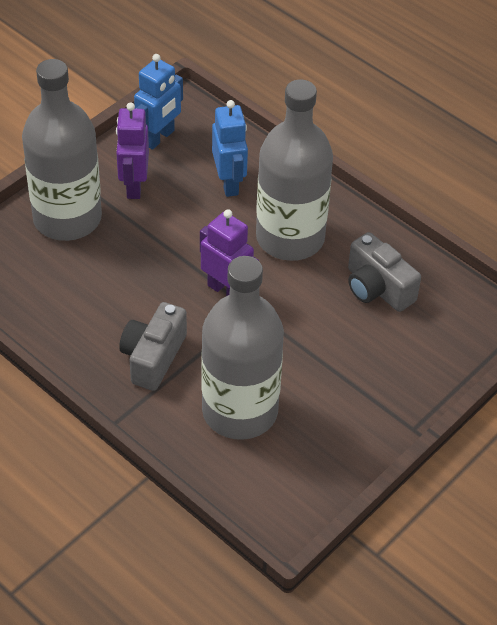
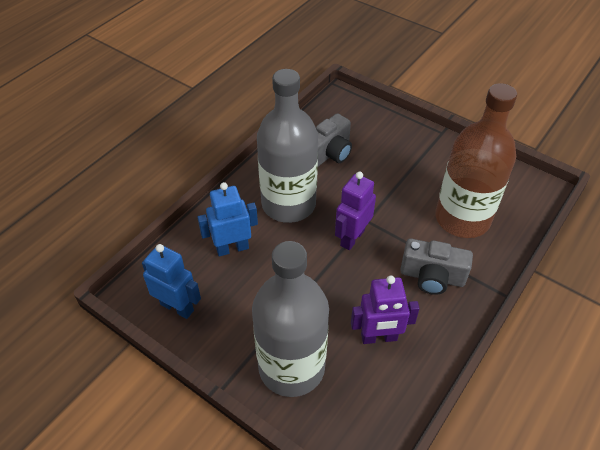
camera: 95 degrees left, 0 degrees up
(134, 186) = (242, 318): purple robot -> purple robot (379, 337)
(240, 411) = (462, 218): grey bottle -> brown bottle

